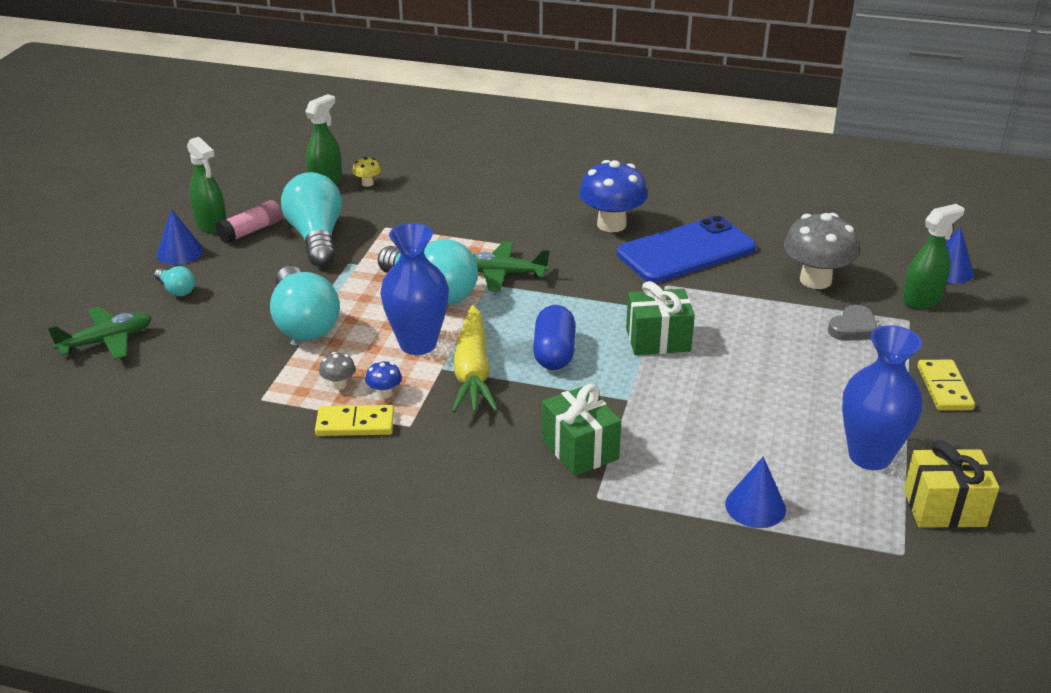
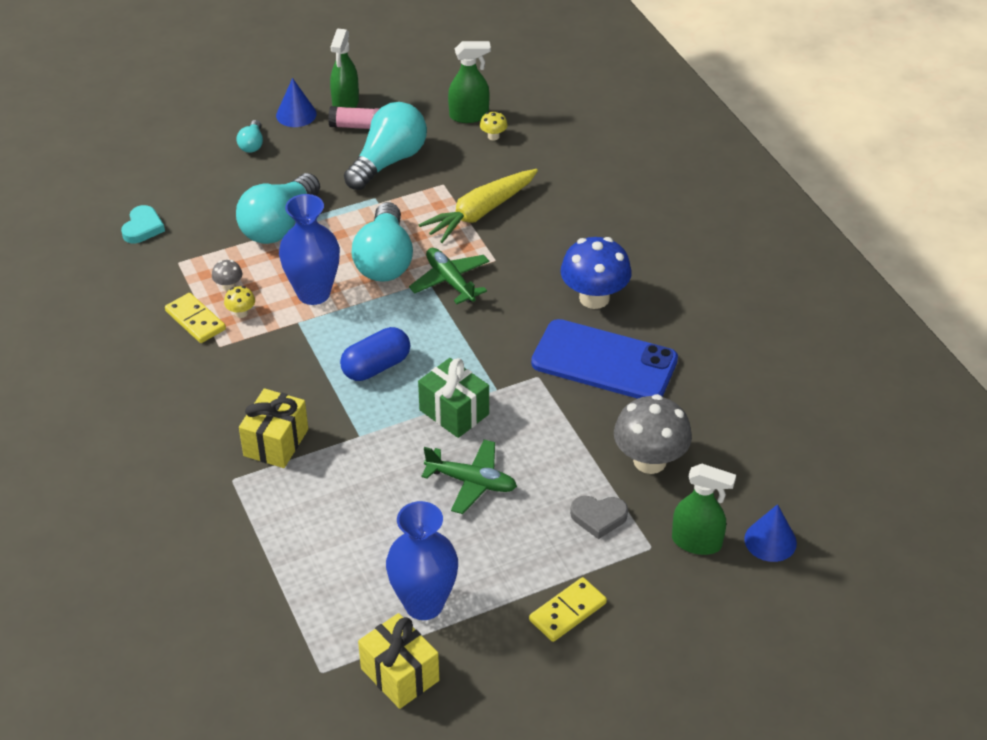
camera: 50 degrees right, 10 degrees up
(106, 341) = (166, 156): green plane -> green plane (471, 482)
(180, 398) = (143, 228): none -> turquoise heart
(384, 393) = (241, 313): blue mushroom -> yellow mushroom
(473, 371) = (310, 339): yellow carrot -> yellow carrot (481, 212)
(580, 449) = (276, 442): green gift -> yellow gift
(755, 506) = (299, 566): blue cone -> none

